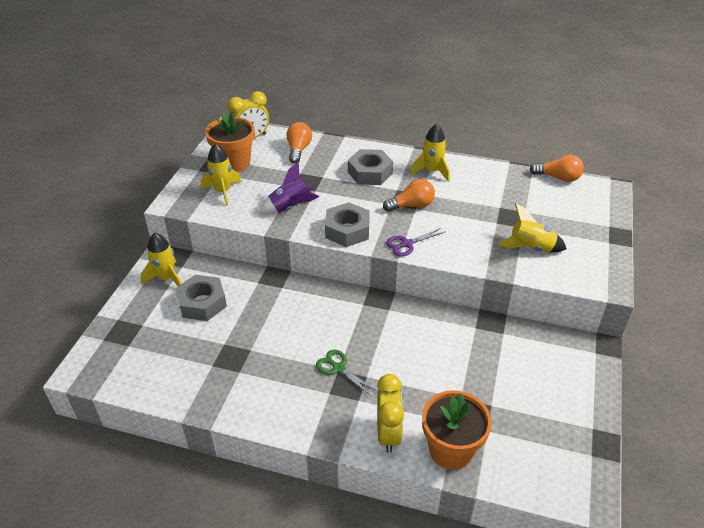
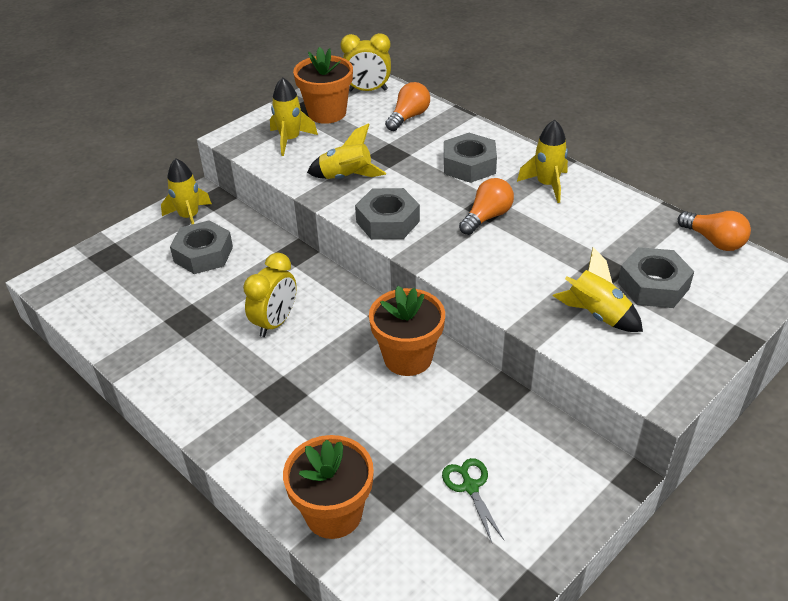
camera: 30 degrees right, 0 degrees up
(290, 207) = (346, 177): purple rocket -> yellow rocket
(338, 368) = (284, 374): green scissors -> green scissors (470, 487)
(388, 434) = (280, 465): yellow clock -> yellow clock (275, 322)
(407, 244) = (443, 259): purple scissors -> none
(411, 205) = (487, 217): orange light bulb -> orange light bulb turned 60 degrees counterclockwise
(414, 323) = (408, 358): none -> orange flower pot
(547, 217) = (653, 285): none -> grey nut

